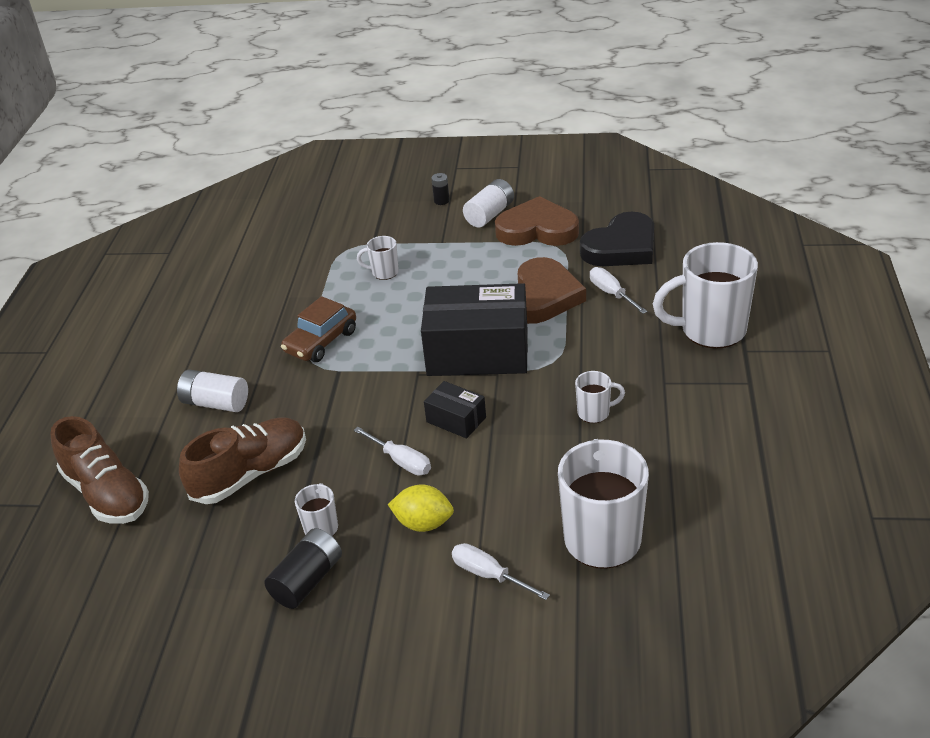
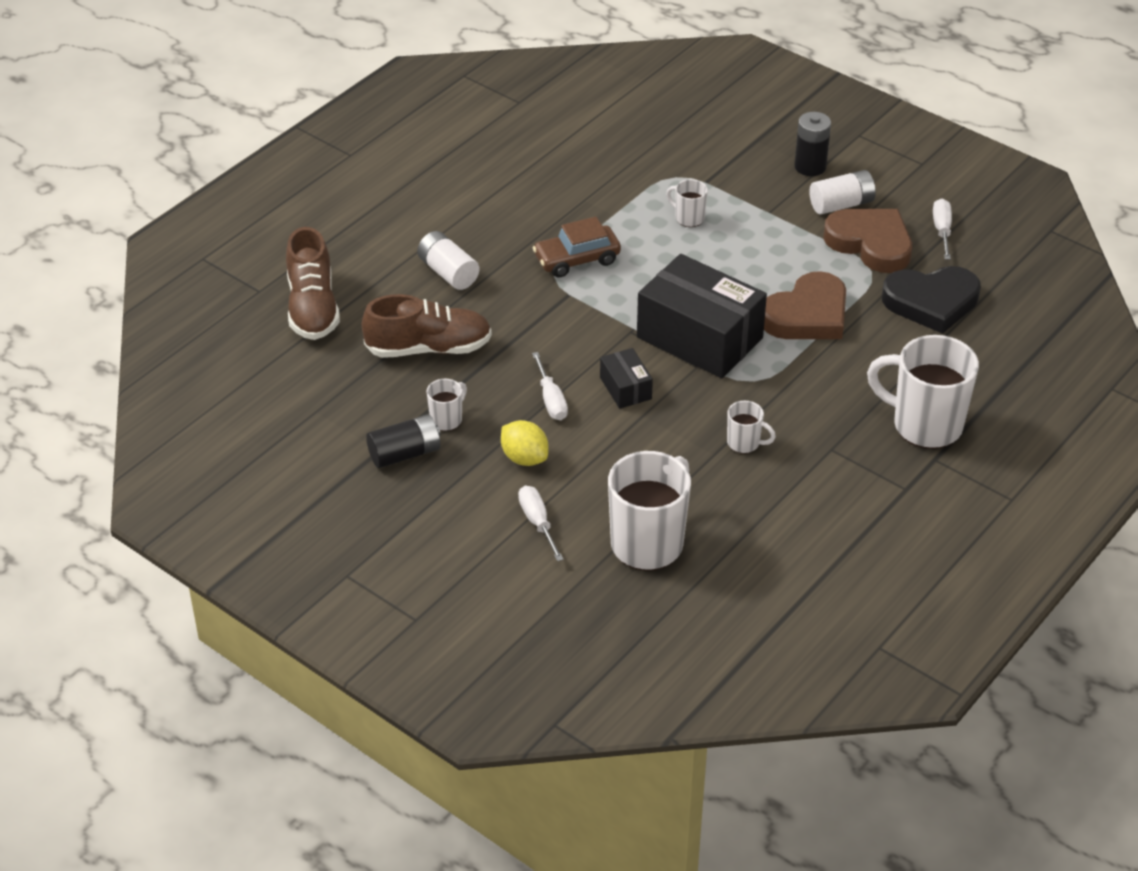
camera: 30 degrees right, 5 degrees up
(441, 201) = (810, 166): black battery -> black battery, size x1.77
(612, 294) = (872, 344): white screwdriver -> white screwdriver (942, 230)

